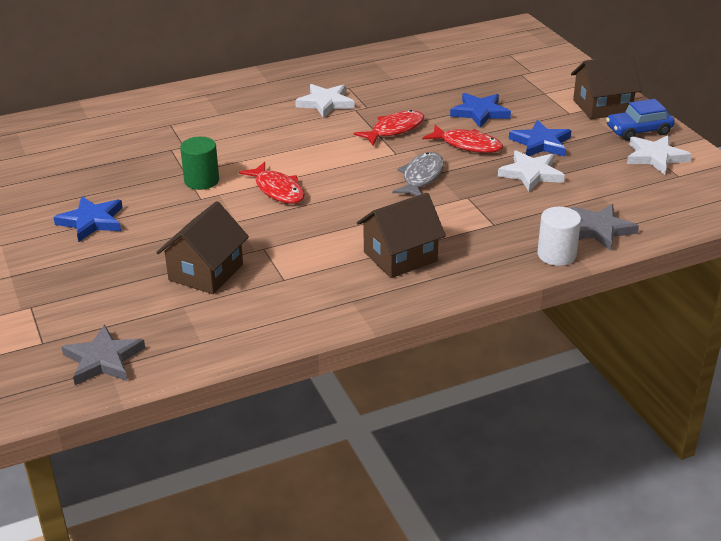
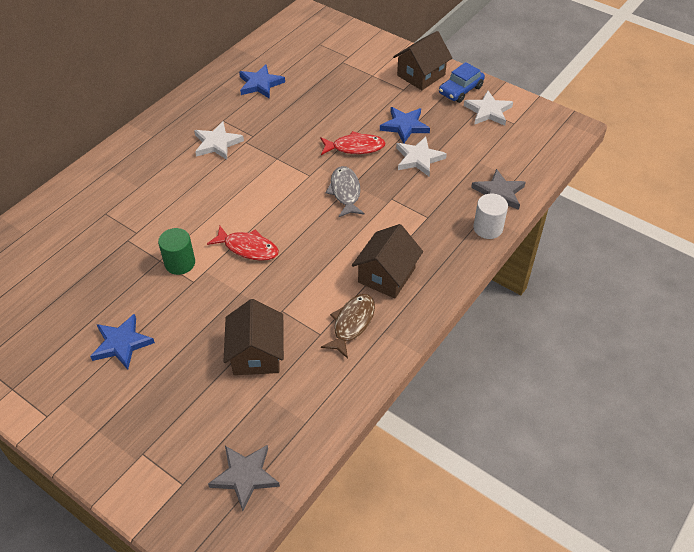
camera: 30 degrees left, 15 degrees up
(324, 282) = (352, 323): none -> brown fish
(394, 130) = (291, 152): red fish -> none
(480, 112) = (341, 111): blue star -> blue star (260, 84)

